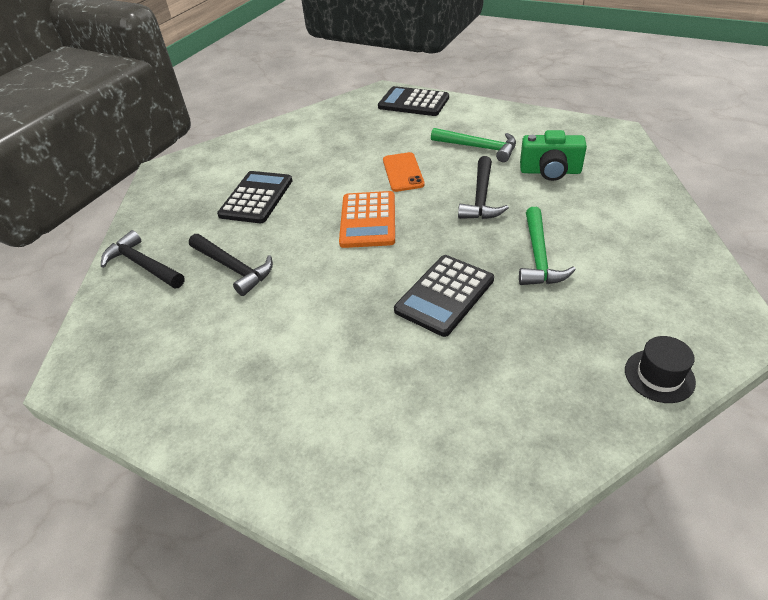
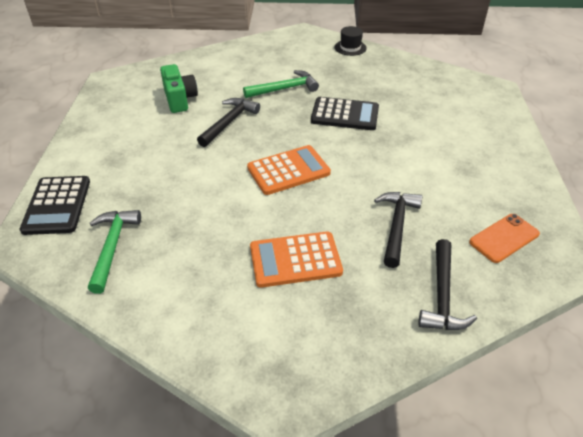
camera: 120 degrees left, 0 degrees up
(256, 198) = (295, 260): black calculator -> orange calculator
(403, 172) = (208, 172): orange phone -> orange phone (504, 238)
(478, 147) = (151, 139): green hammer -> green hammer (112, 247)
(481, 197) = (229, 122): black hammer -> black hammer turned 45 degrees counterclockwise

